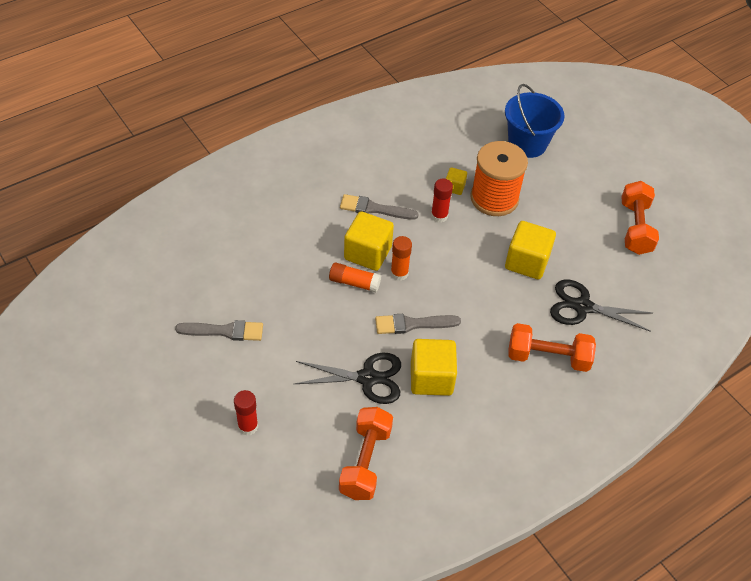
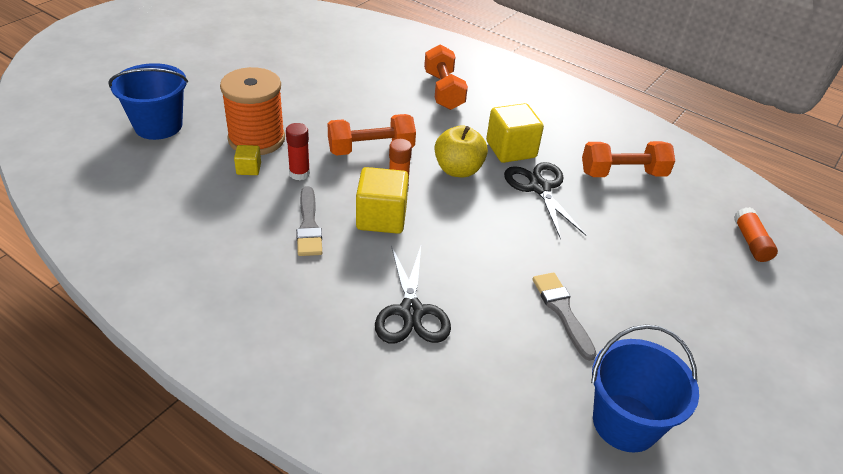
camera: 110 degrees left, 10 degrees down
(121, 324) = (625, 422): none -> blue bucket
(248, 426) = (655, 258): red glue stick -> none
(354, 283) = (429, 220): orange glue stick -> orange glue stick (751, 242)
(412, 324) = (458, 170): grey brush -> yellow apple
(527, 262) = (338, 111): yellow cube -> none
(582, 307) = (377, 78): black scissors -> black scissors (411, 312)
(635, 228) = (265, 56): orange dumbbell -> orange dumbbell (371, 149)

